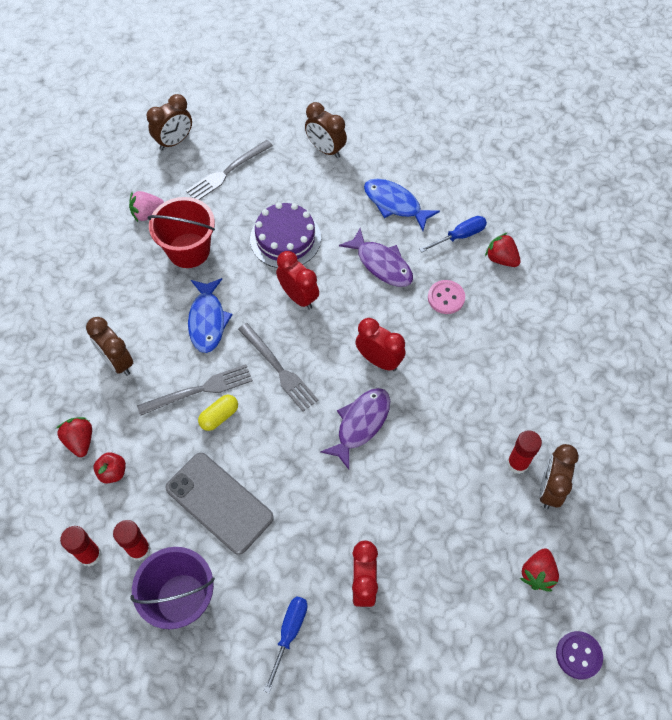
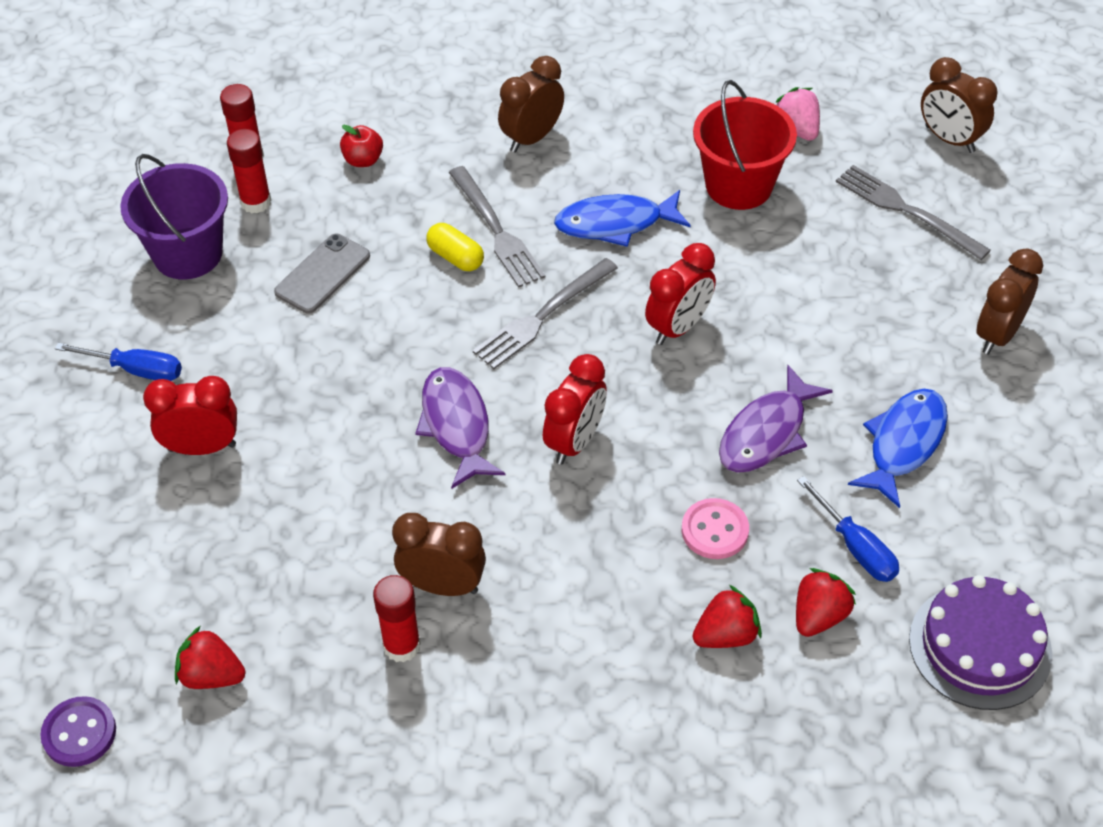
camera: 85 degrees right, 10 degrees down
(80, 441) = (407, 121): red strawberry -> red strawberry (726, 635)
(219, 502) = (322, 274): grey phone -> grey phone, size x0.65
(285, 238) = (789, 299): purple cake -> purple cake (980, 646)
(360, 424) = (457, 426): purple fish -> purple fish turned 135 degrees counterclockwise
(549, 489) = (357, 694): brown clock -> brown clock (442, 585)

